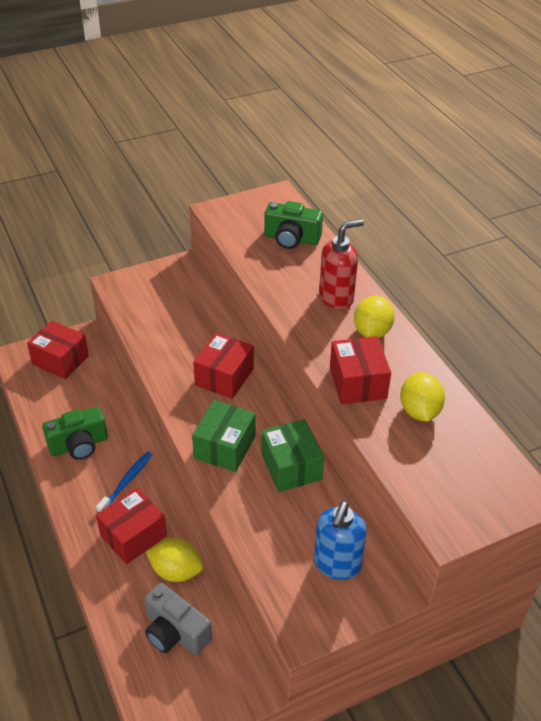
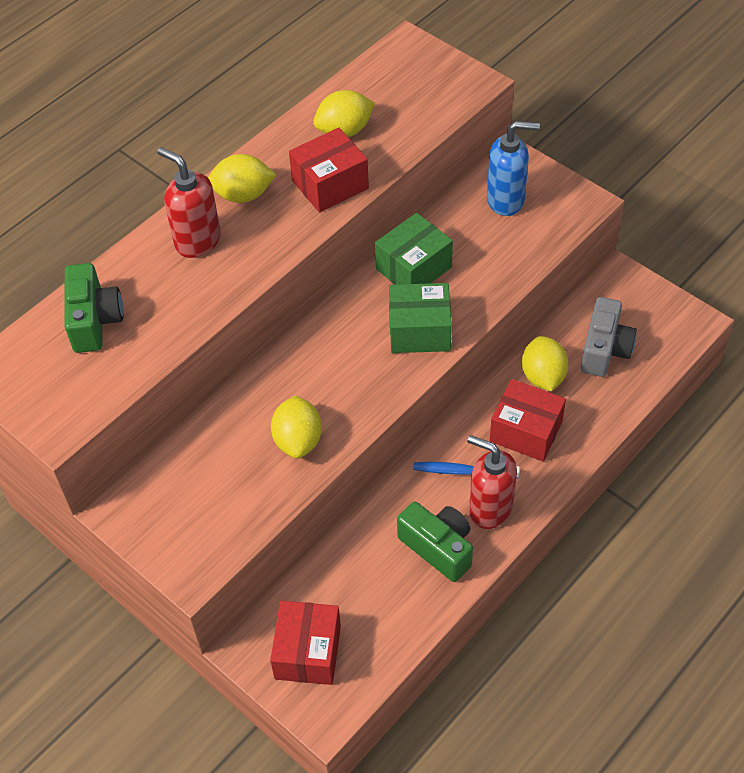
camera: 110 degrees left, 10 degrees up
(86, 485) = (490, 509): none -> red soap dispenser
(174, 352) = (298, 440): none -> yellow lemon
(224, 377) = (315, 372): red box -> none

